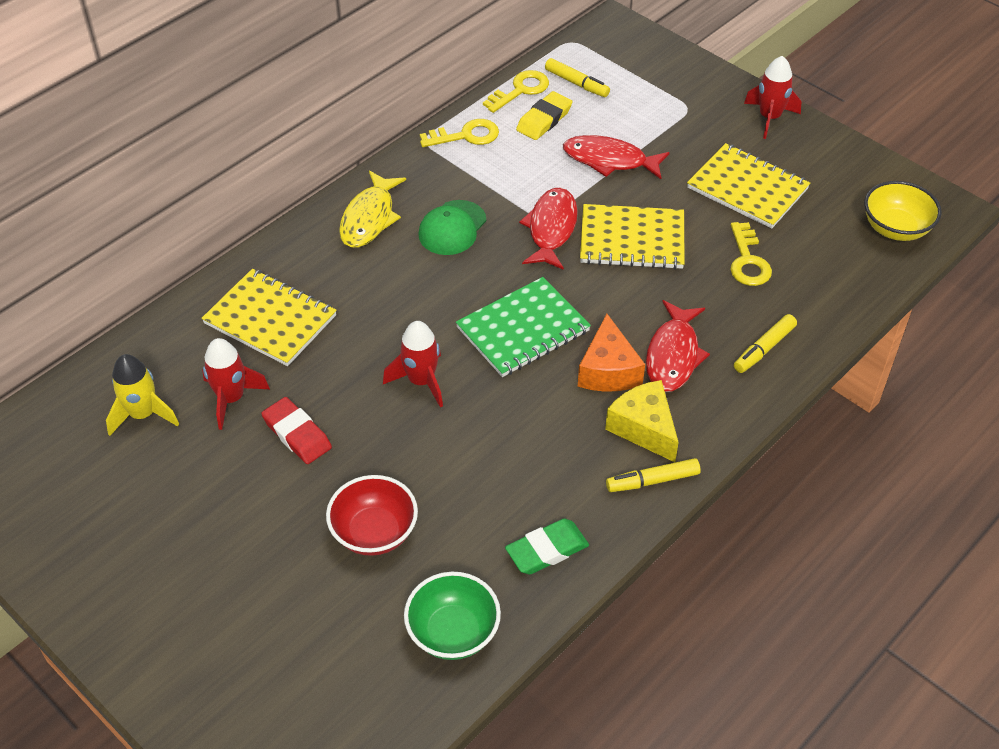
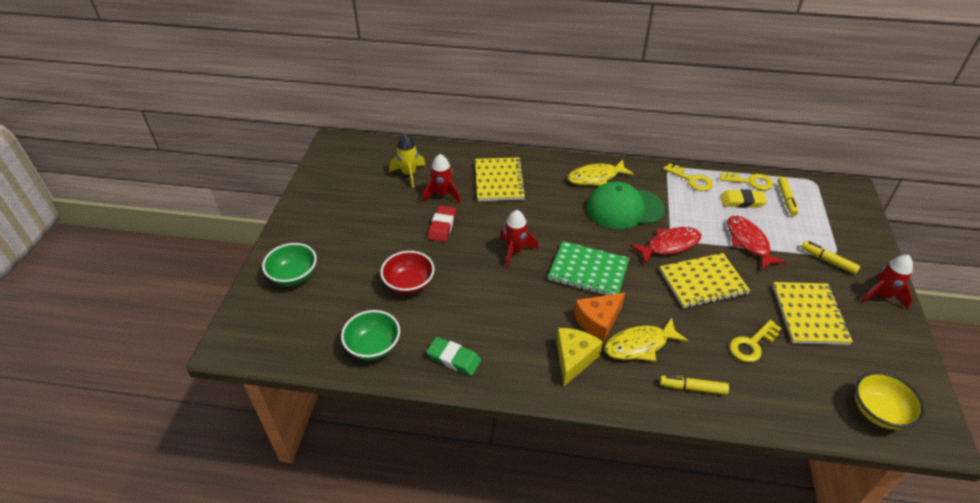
camera: 55 degrees right, 5 degrees down
(224, 672) = (294, 276): none -> green bowl
(452, 228) = (624, 208): green cap -> green cap, size x1.56
(632, 239) = (703, 282): yellow notebook -> yellow notebook turned 75 degrees counterclockwise
(652, 481) = (540, 382): yellow marker -> yellow marker (828, 261)
(673, 355) = (640, 345): red fish -> yellow fish

